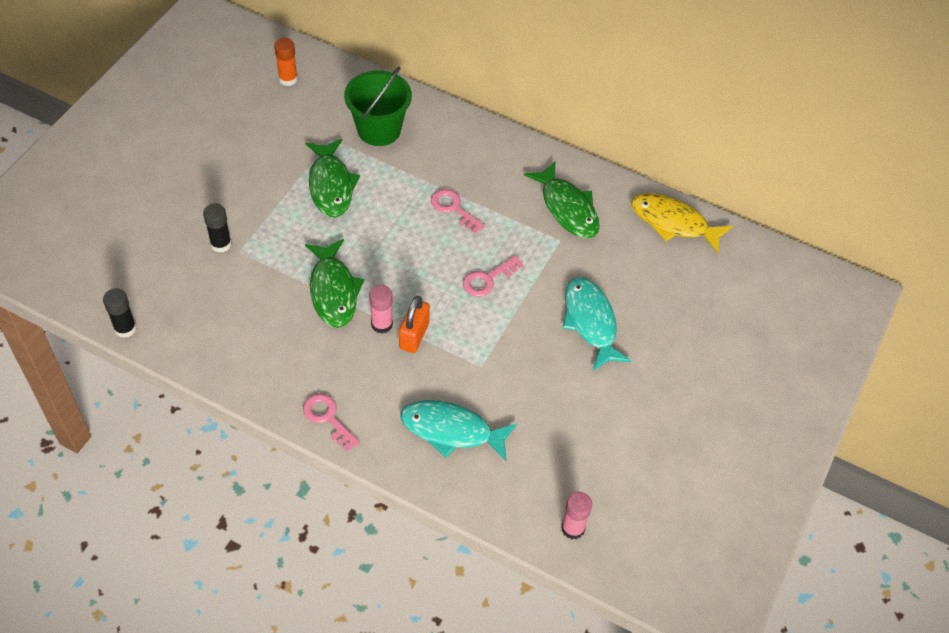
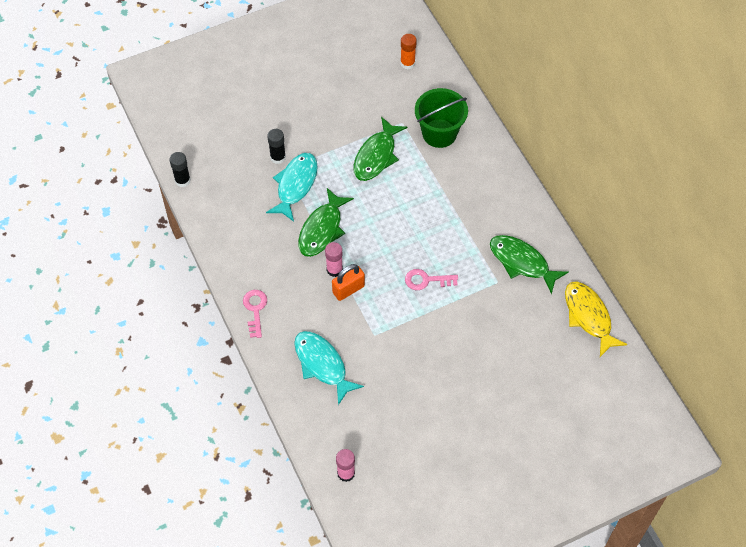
camera: 40 degrees right, 5 degrees up
(453, 208) = (444, 218): pink key -> none
(567, 208) = (522, 262): green fish -> green fish turned 120 degrees clockwise
(590, 322) = (470, 350): turquoise fish -> turquoise fish (295, 185)

